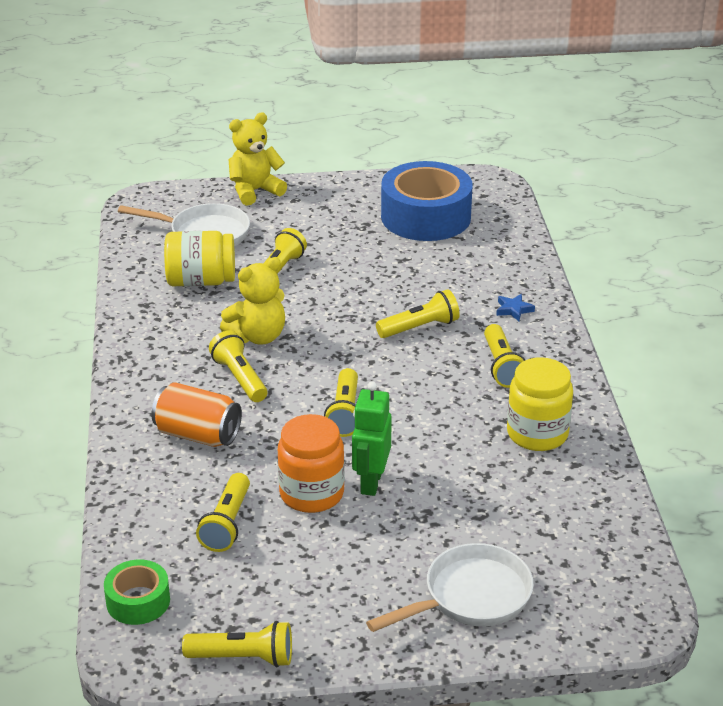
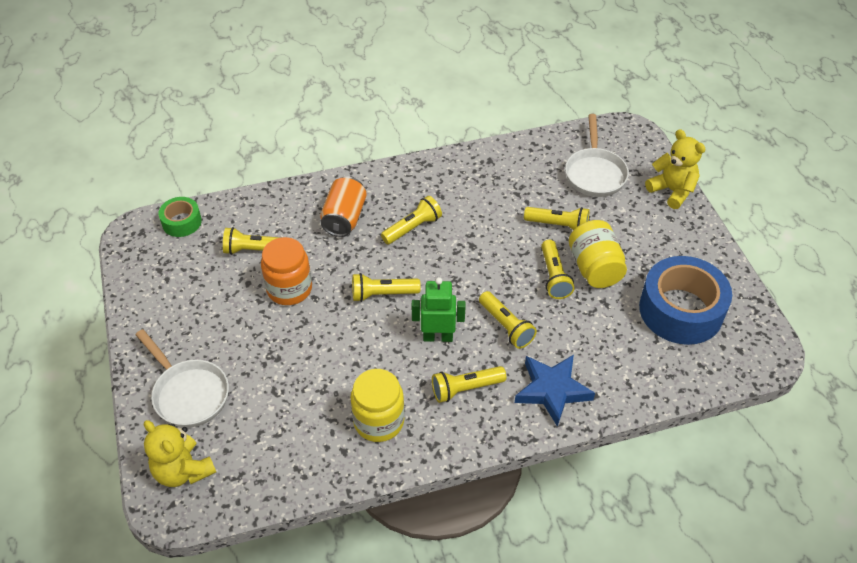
camera: 80 degrees right, 15 degrees up
(201, 281) = (529, 184): yellow jar -> yellow jar (594, 268)
(243, 657) = (133, 280): yellow flashlight -> yellow flashlight (554, 276)
(258, 336) = (466, 229): yellow teddy bear -> yellow teddy bear (183, 470)
(370, 482) = (305, 320): green robot -> green robot (438, 337)
(513, 310) = (552, 390): blue star -> blue star, size x2.22

